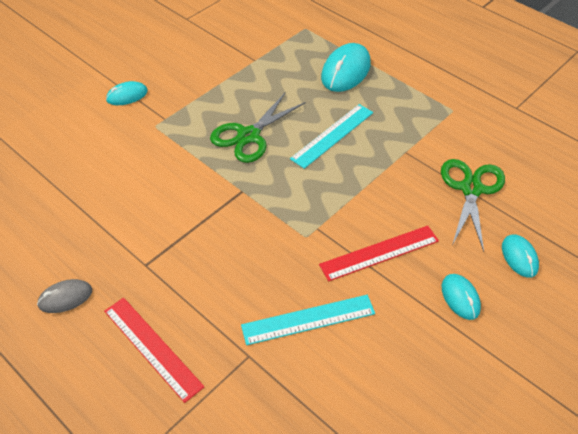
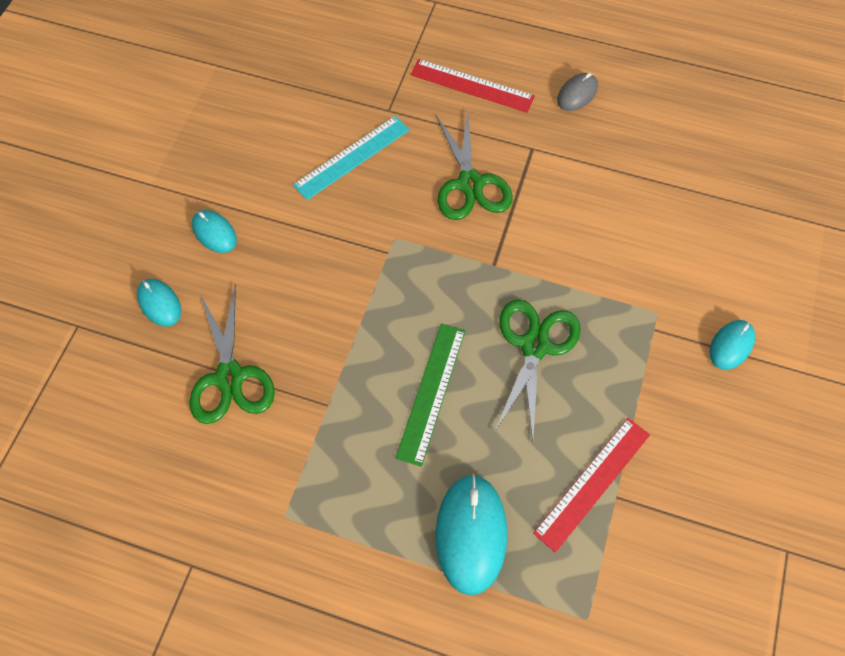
camera: 155 degrees right, 15 degrees up
(218, 255) = (470, 183): none -> green scissors
(332, 135) = (431, 392): turquoise ruler -> green ruler
(379, 253) = (310, 249): red ruler -> red ruler (592, 483)

